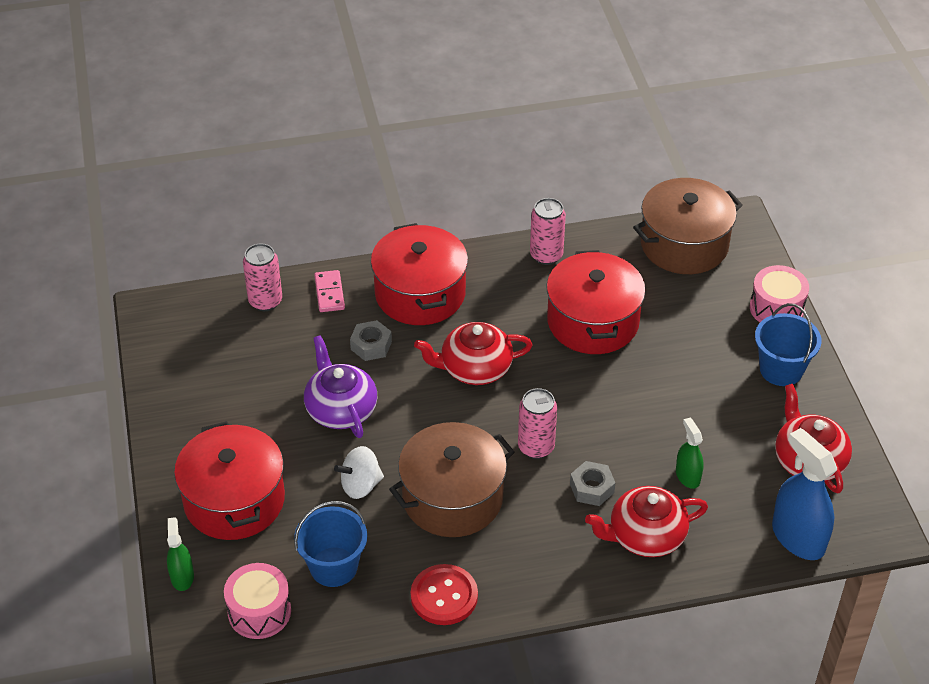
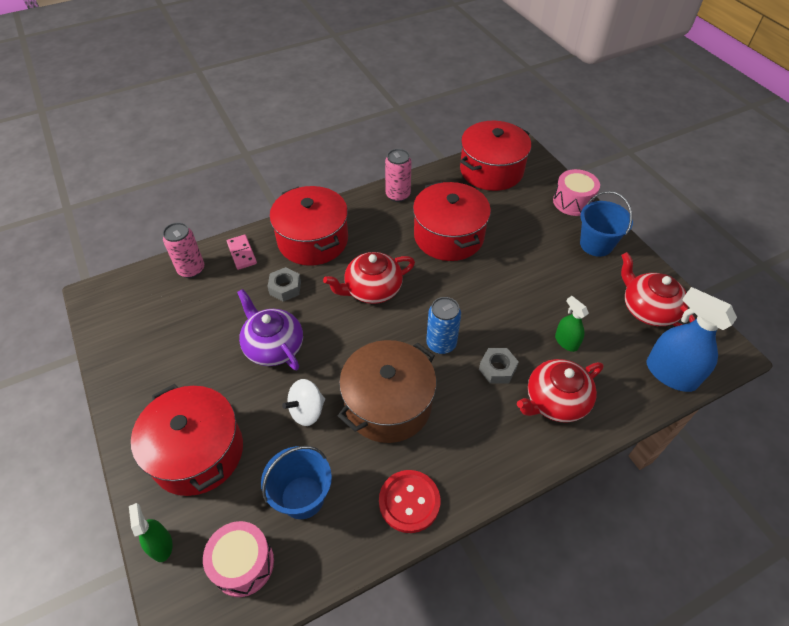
camera: 15 degrees left, 5 degrees up
(536, 447) = (441, 344): pink can -> blue can
(684, 244) = (491, 170): brown pot -> red pot

